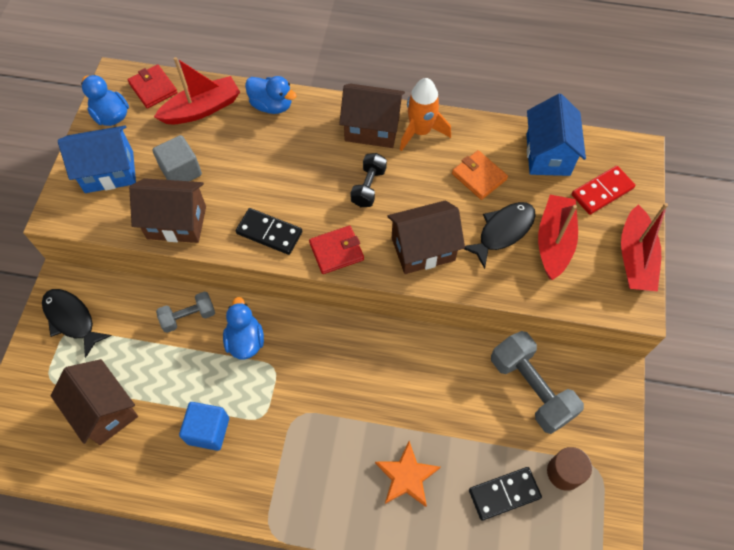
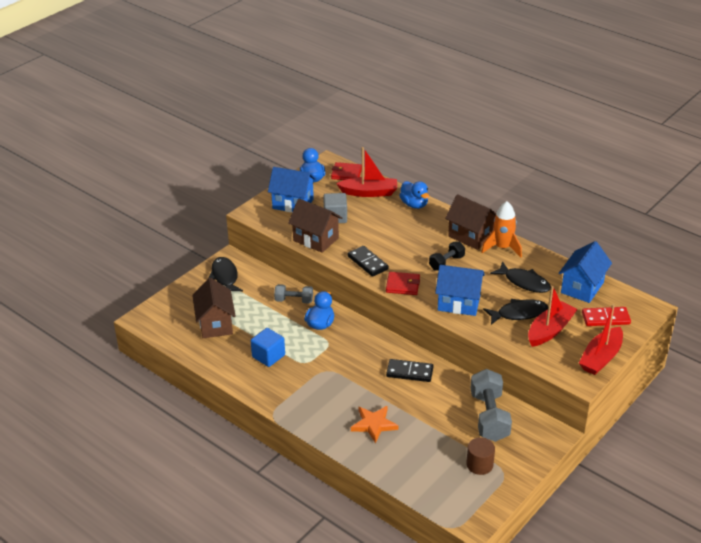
camera: 30 degrees right, 25 degrees down
(153, 88) = (346, 173): red wallet -> red wallet turned 75 degrees counterclockwise
(423, 249) = (459, 303): brown house -> blue house
(479, 176) = (524, 282): orange wallet -> black fish
(504, 493) = (430, 458): black domino -> black domino (409, 372)

